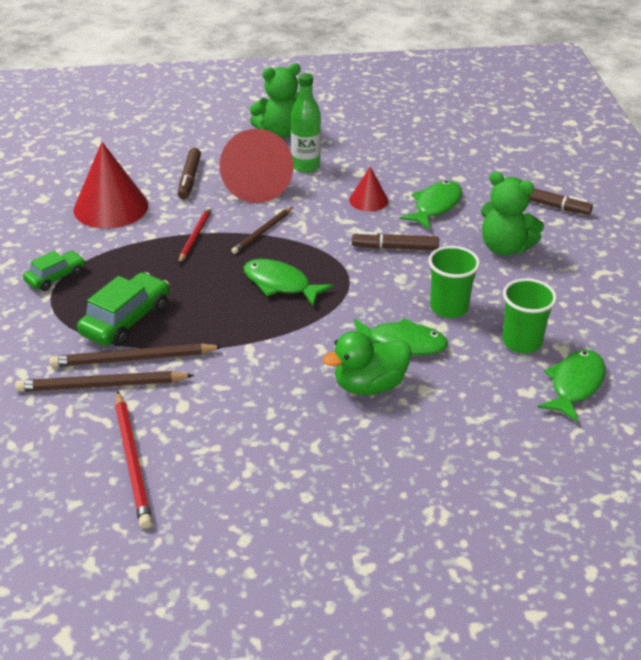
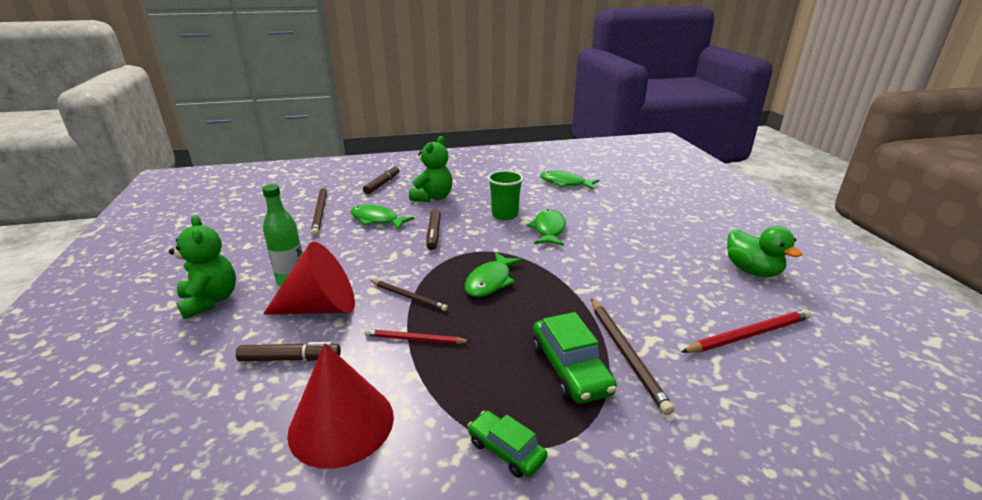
camera: 95 degrees left, 10 degrees down
(102, 385) = (673, 369): brown pencil -> brown pencil (320, 212)
(126, 320) = (570, 369): green car -> green car turned 135 degrees counterclockwise
(368, 200) = (362, 246): red cone -> none
(369, 385) = (598, 239): green duck -> green duck (752, 271)
(521, 342) = (533, 195): green cup -> none

